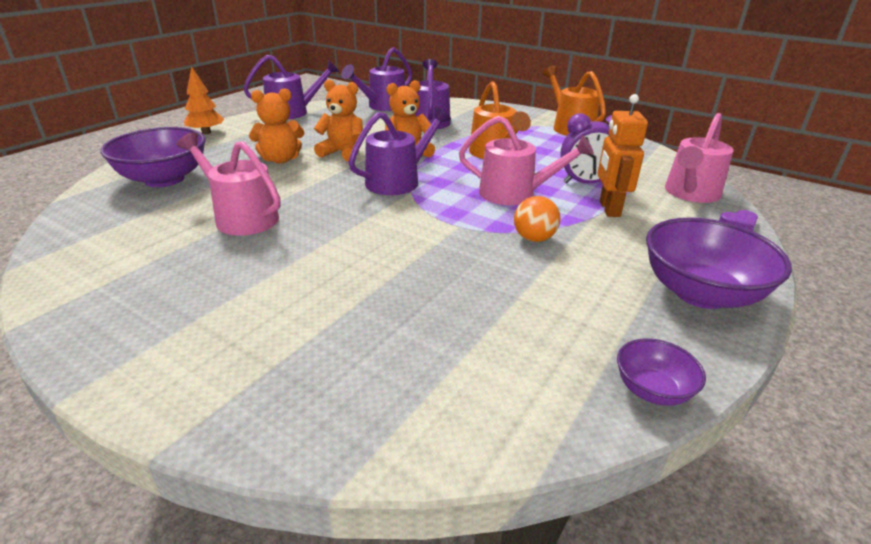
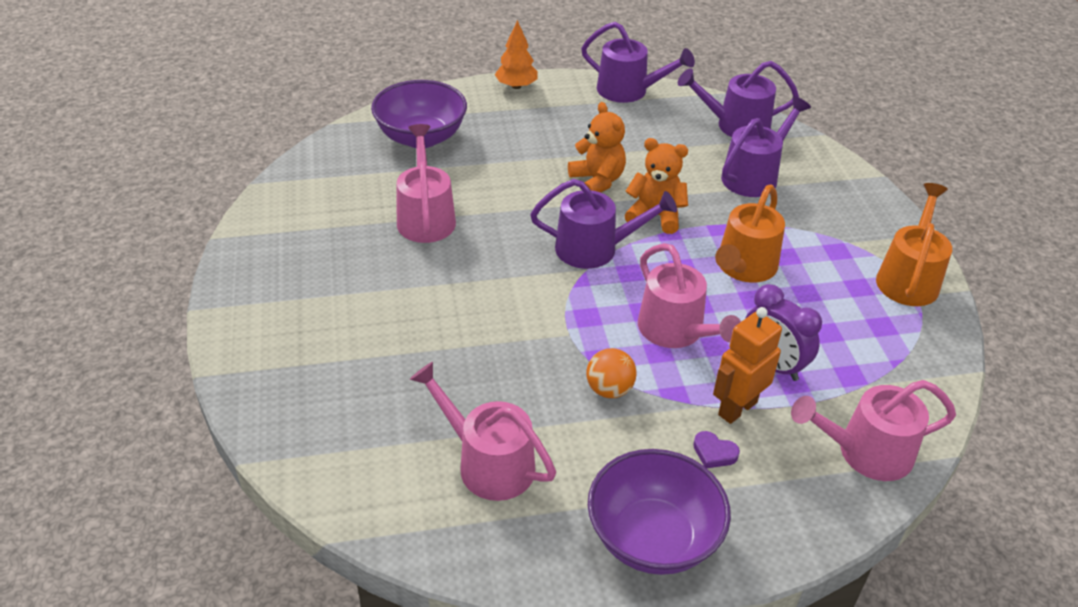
camera: 45 degrees right, 10 degrees up
(280, 159) = (533, 160): orange teddy bear -> none
(543, 325) = (488, 463): none -> pink watering can
(652, 390) = (478, 560): purple bowl -> none
(738, 223) = (842, 517): purple heart -> purple heart (714, 453)

